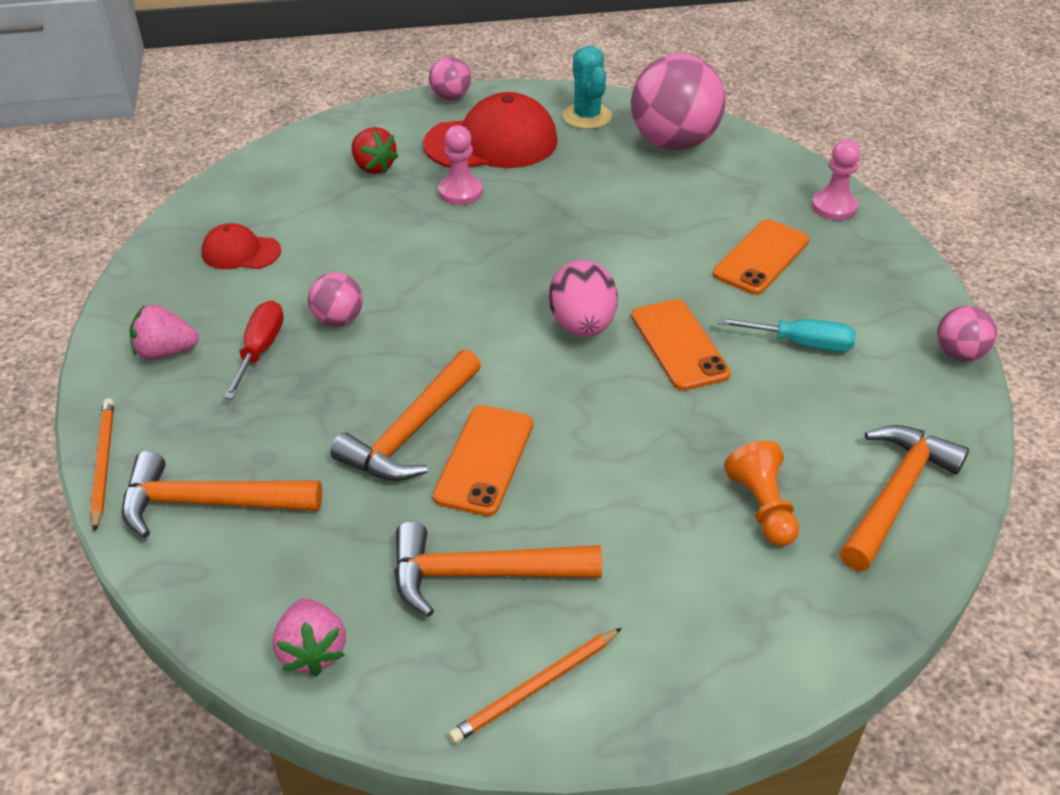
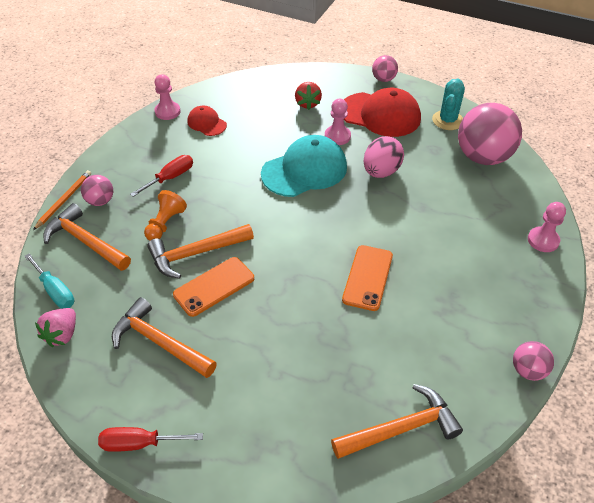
camera: 35 degrees right, 5 degrees up
(156, 262) = (167, 112): none -> pink pawn
(166, 352) = (132, 159): pink strawberry -> none
(338, 320) = (217, 179): pink ball -> pink ball (100, 201)
(458, 253) = (304, 170): none -> turquoise cap
(535, 688) = (130, 412): orange pencil -> none
(582, 326) = (327, 241): pink egg -> pink egg (381, 172)
(592, 719) = (139, 443): none -> red screwdriver
(761, 257) = (465, 250): orange phone -> none
(762, 507) = (321, 391): orange pawn -> orange pawn (165, 224)
(801, 344) = (436, 313): turquoise screwdriver -> turquoise screwdriver (55, 291)

